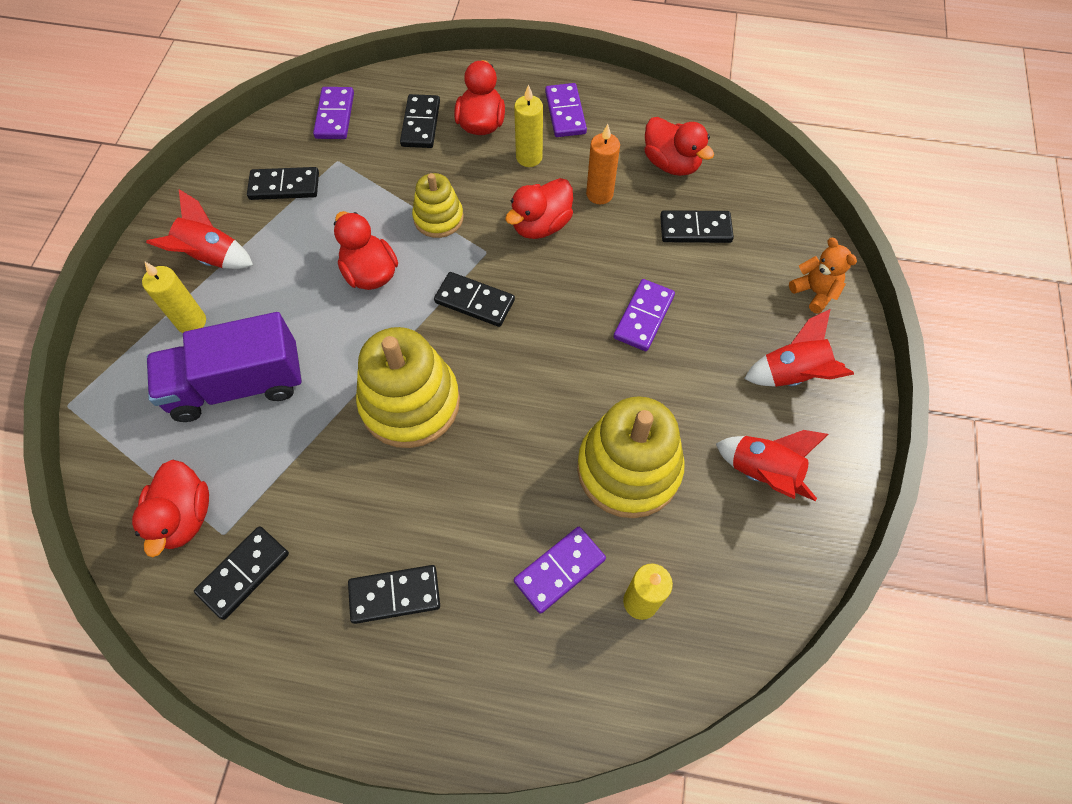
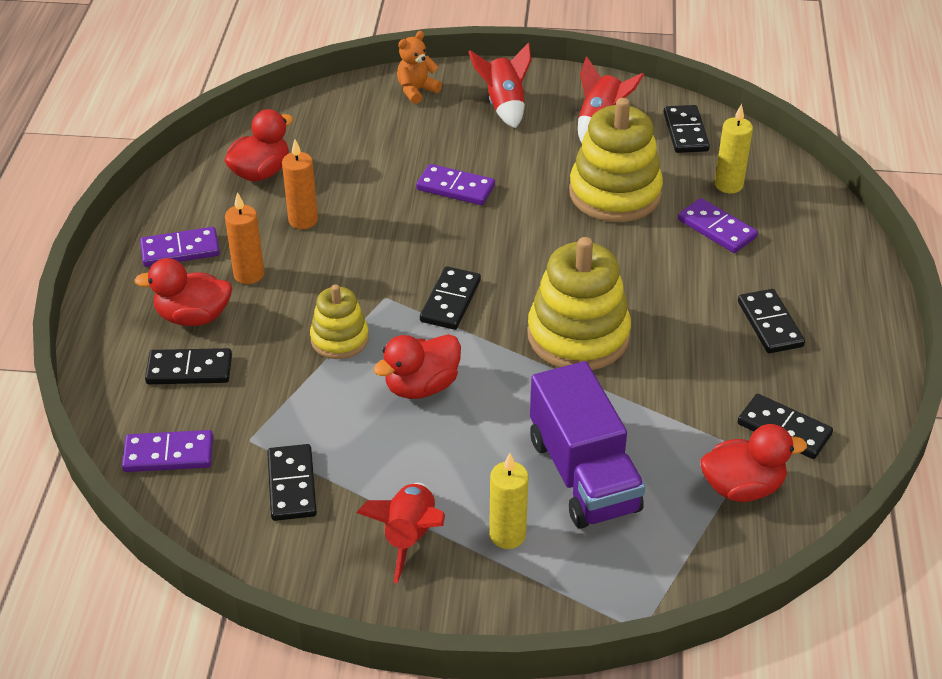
camera: 95 degrees left, 20 degrees down
(529, 157) = (249, 274): yellow candle -> orange candle
(541, 225) = (347, 260): red duck -> none
(695, 229) = (347, 157): black domino -> black domino (685, 132)

